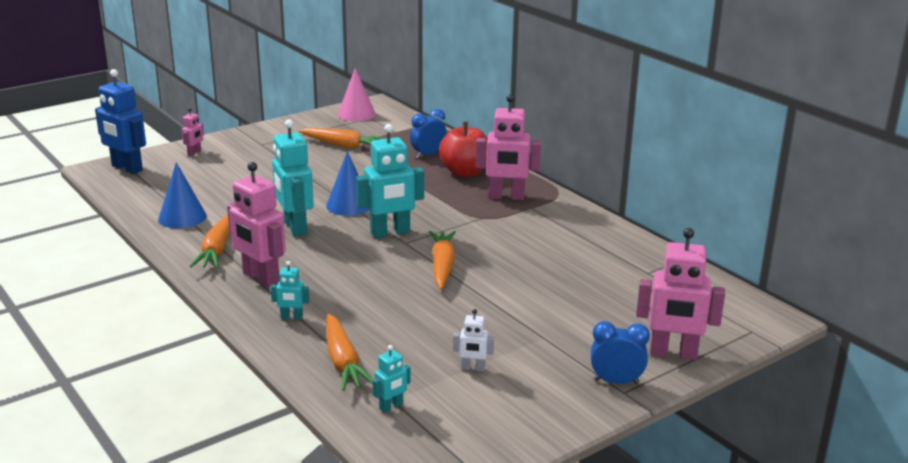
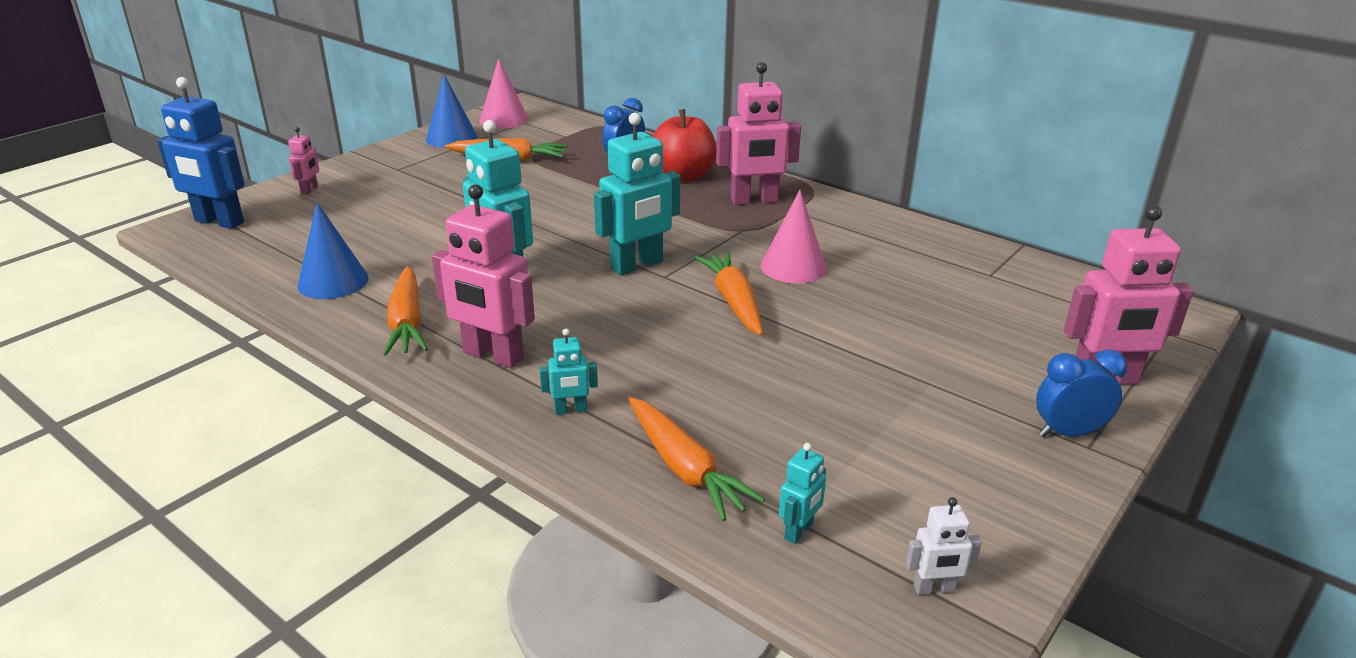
camera: 15 degrees left, 5 degrees up
(349, 205) = (560, 235): blue cone -> blue cone (451, 138)
(473, 368) = (871, 447): white robot -> white robot (934, 589)
(502, 248) = (793, 267): none -> pink cone

